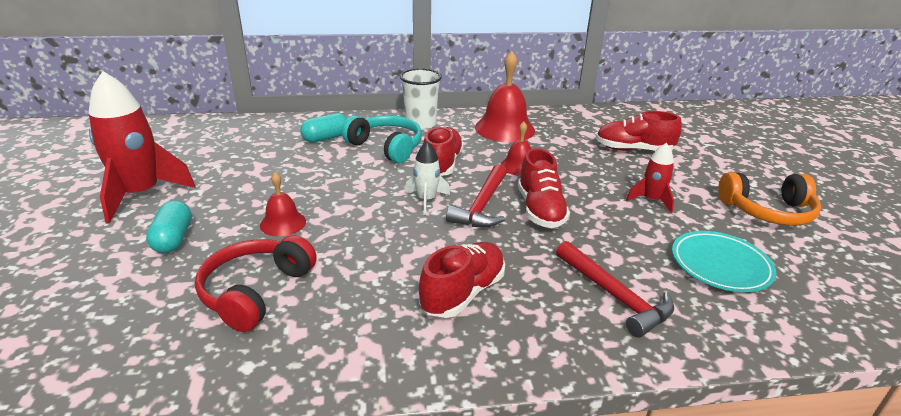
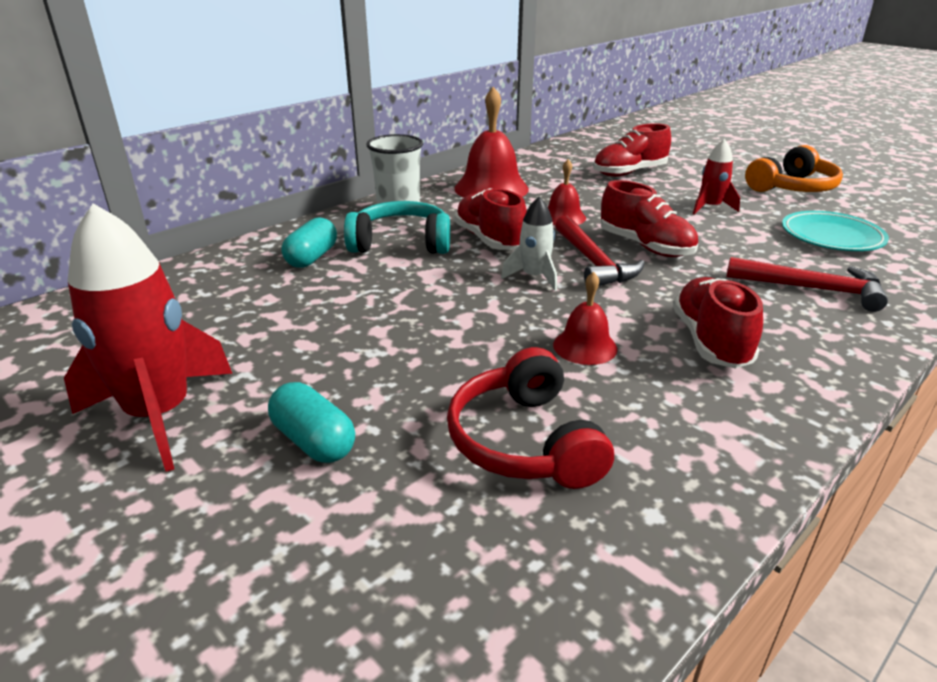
camera: 35 degrees left, 0 degrees up
(283, 223) = (424, 361): red bell -> red bell (585, 346)

